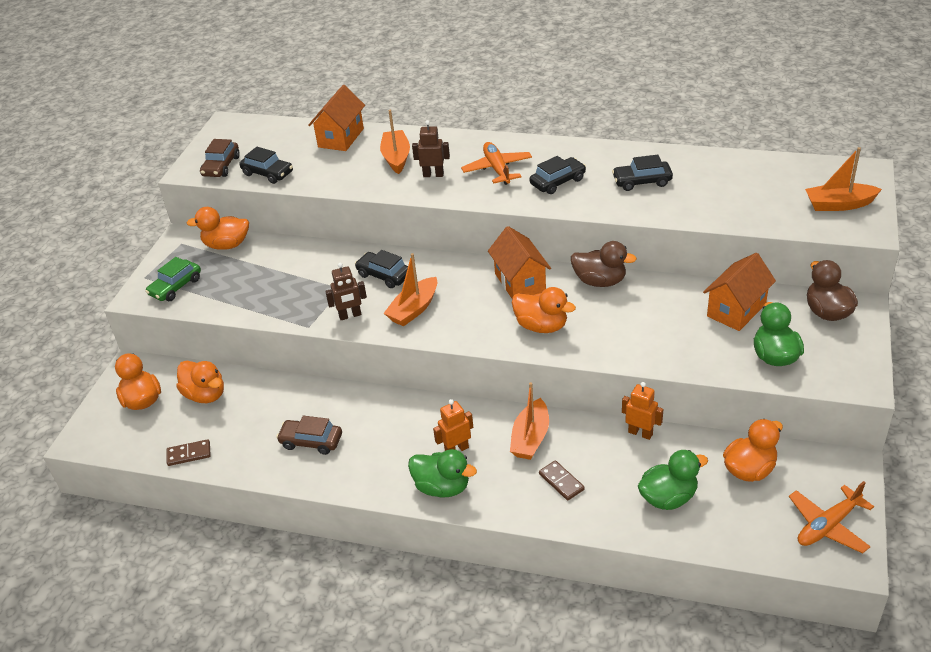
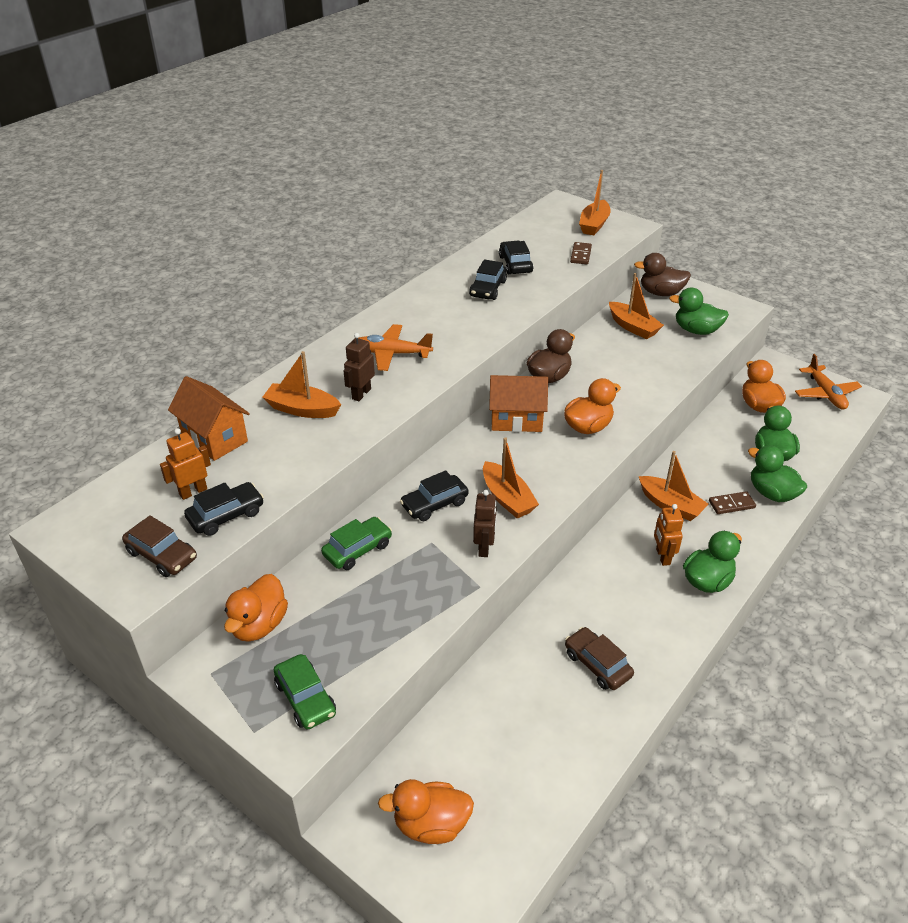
camera: 70 degrees left, 0 degrees up
(189, 454) = (560, 789): brown domino -> brown domino (580, 255)
(205, 395) = (463, 749): orange duck -> none
(311, 441) = (597, 664): brown car -> brown car turned 105 degrees clockwise
(315, 258) = (357, 549): none -> green car
(557, 182) = (447, 328): black car -> black car (515, 264)
(600, 510) = (772, 493): none -> green duck
(640, 433) = (695, 443): orange robot -> orange robot (193, 492)
(736, 310) = (633, 327): orange house -> orange boat

